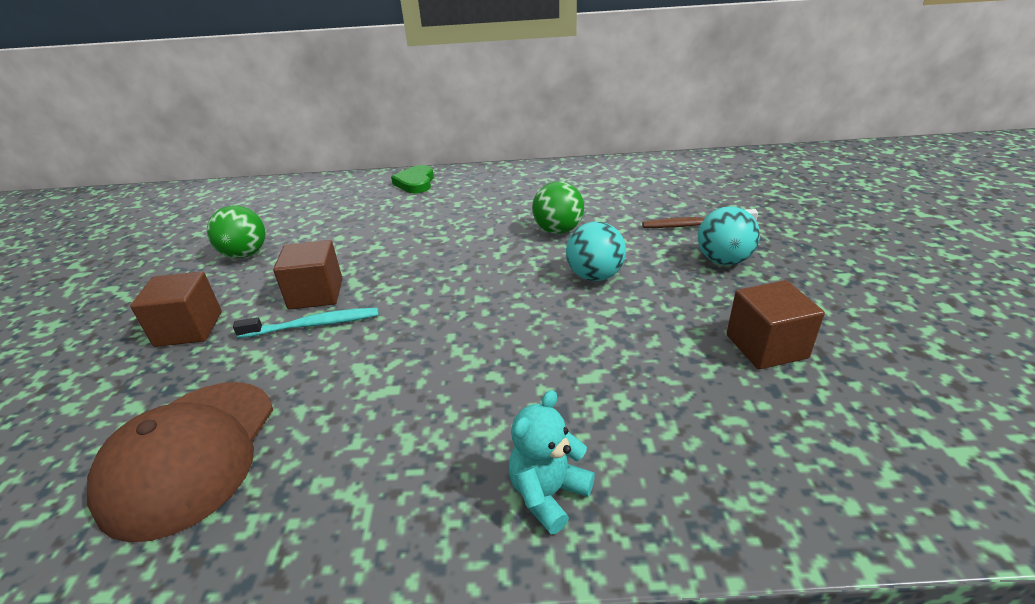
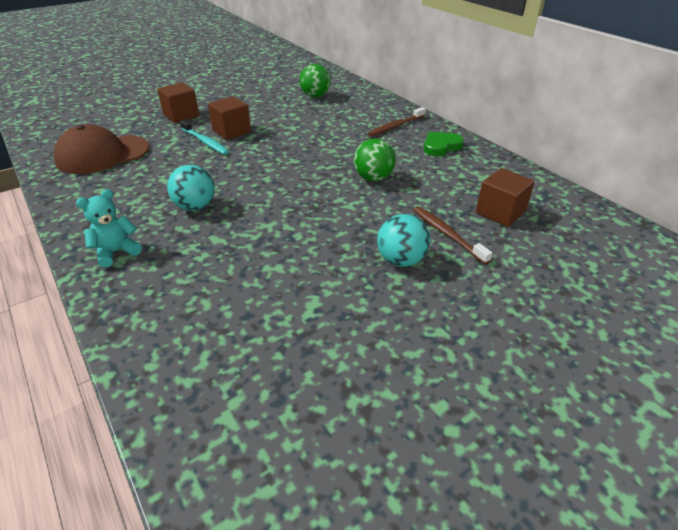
camera: 55 degrees right, 5 degrees up
(245, 254) = (252, 99): green ball -> green ball (315, 96)
(415, 183) = (382, 108): green heart -> green heart (441, 146)
(465, 187) = (396, 126): none -> brown toothbrush
(548, 494) = (116, 252): turquoise teddy bear -> turquoise teddy bear turned 45 degrees counterclockwise
(594, 276) = (326, 209): turquoise ball -> turquoise ball (195, 207)
(766, 346) = (295, 303): brown cube -> brown cube (500, 212)

